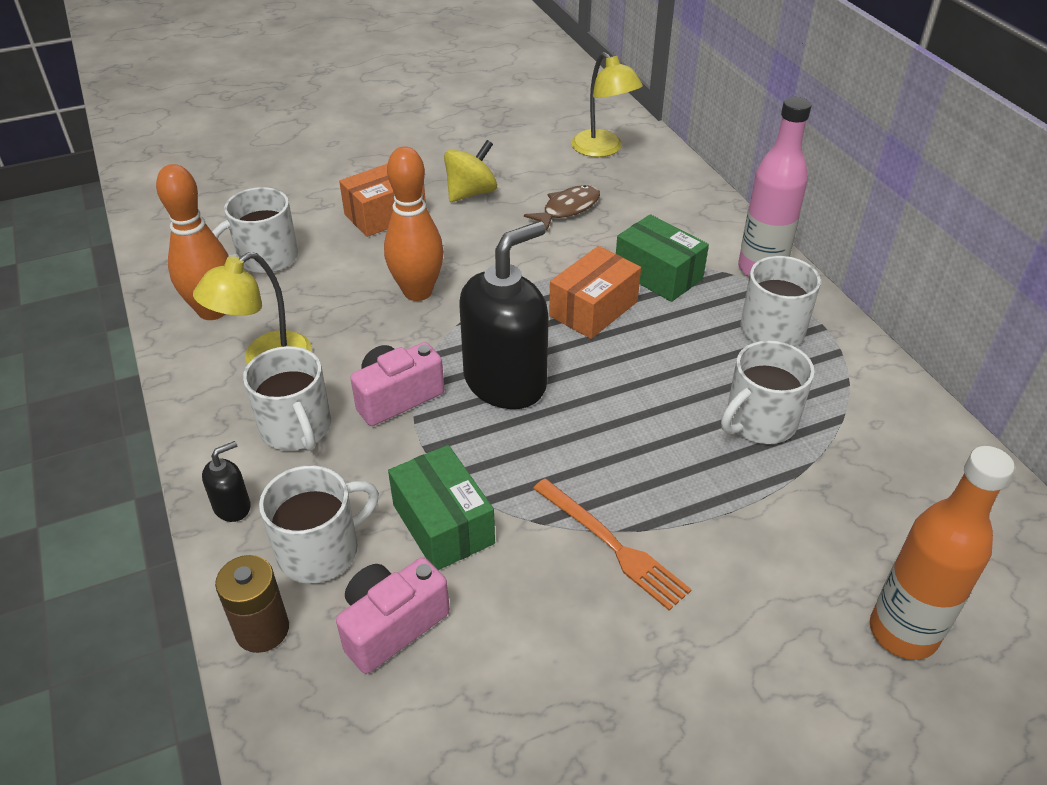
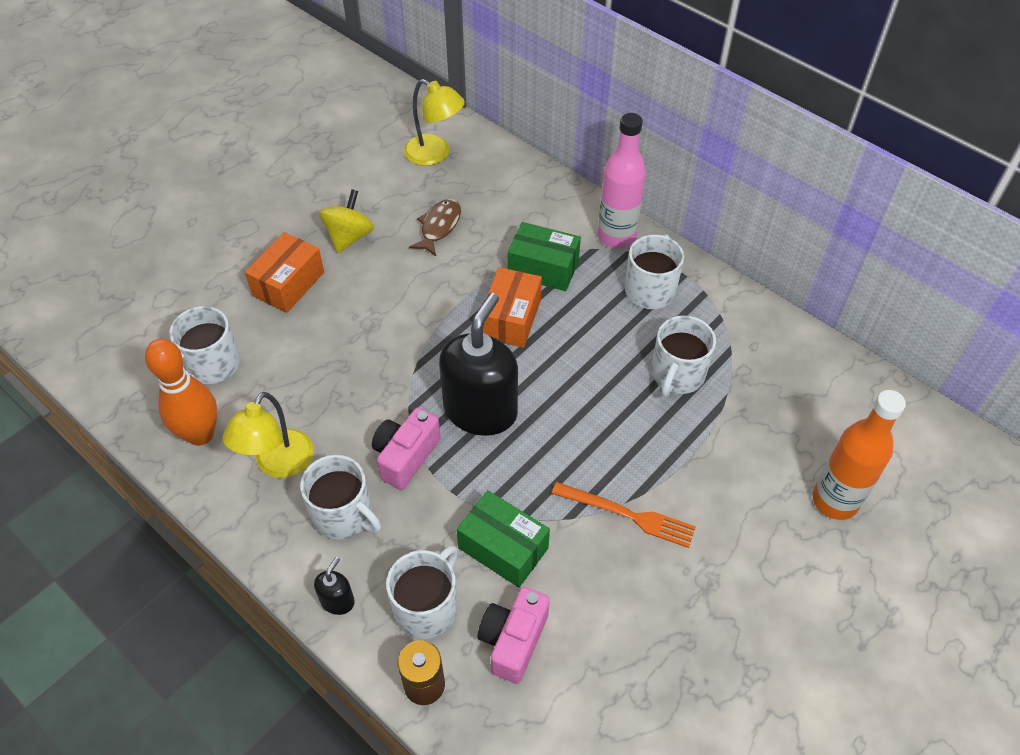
camera: 25 degrees left, 10 degrees up
(417, 292) = (363, 353): orange bowling pin -> none

